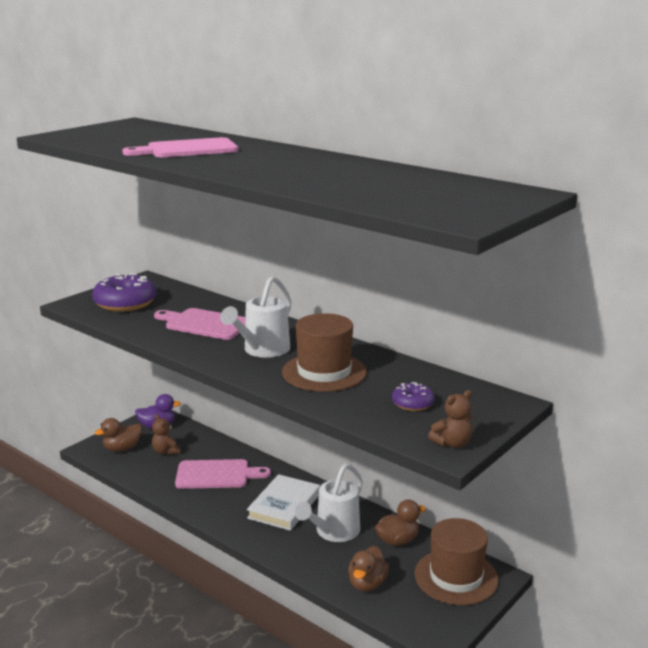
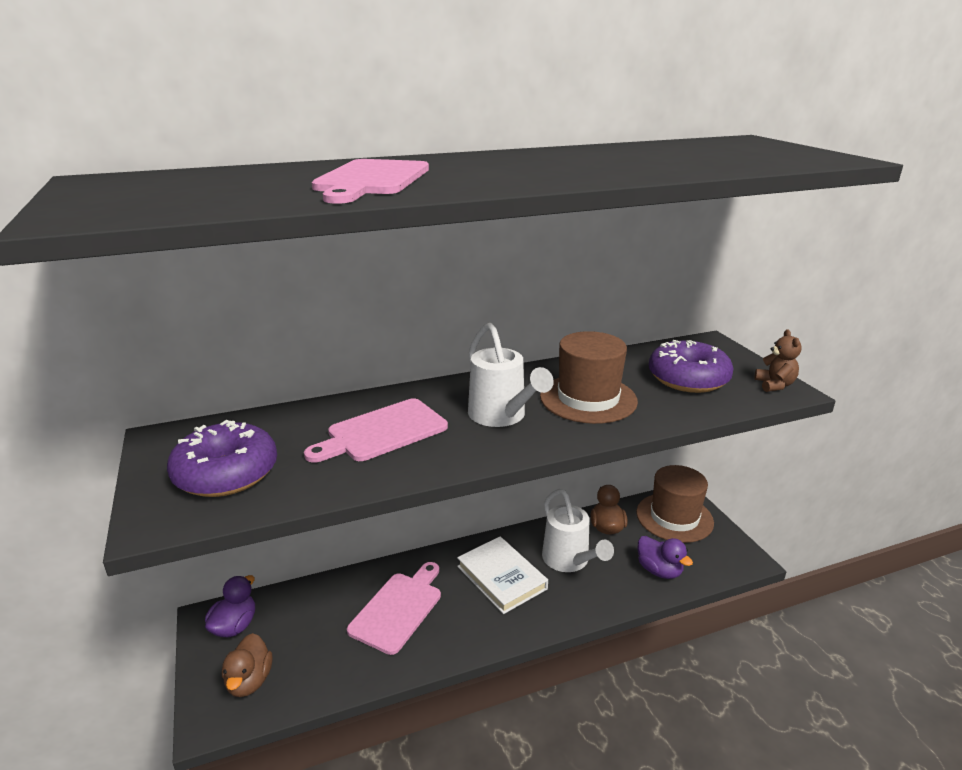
camera: 60 degrees left, 5 degrees up
(166, 451) = (303, 637): brown teddy bear -> none
(367, 583) = (659, 570): brown duck -> purple duck
(412, 403) = (688, 379): purple donut -> purple donut, size x1.89

